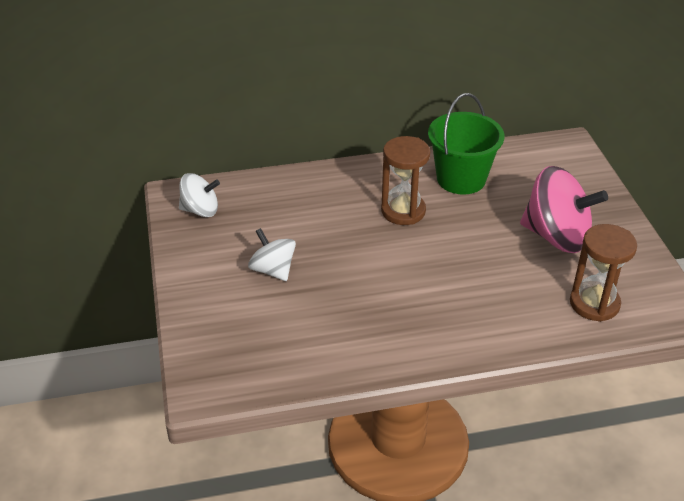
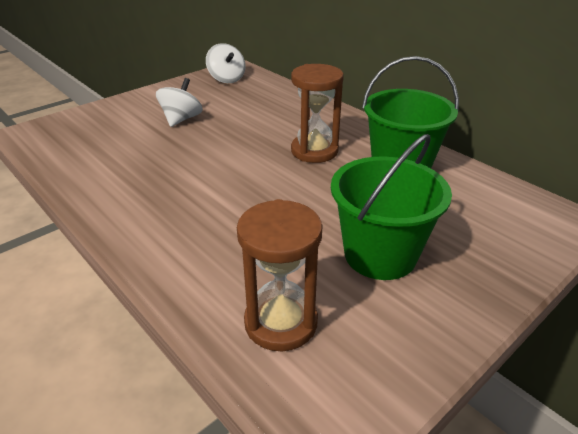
camera: 60 degrees right, 5 degrees down
(556, 236) = (380, 254): pink spinning top -> green bucket

